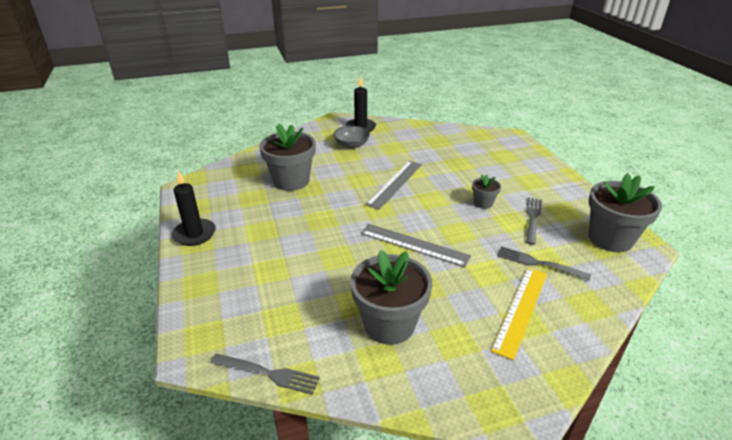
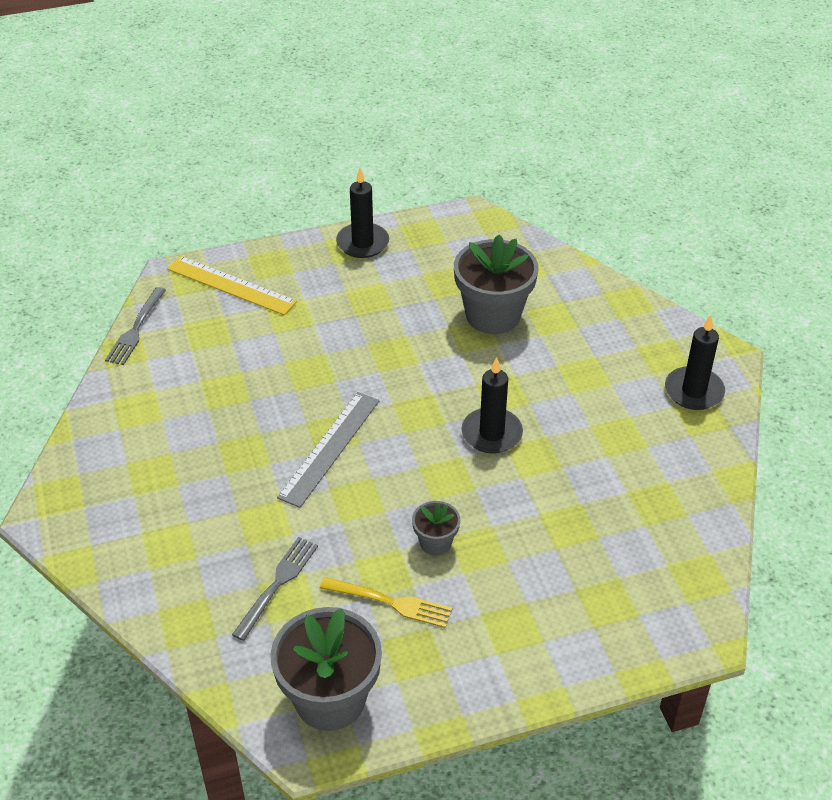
camera: 90 degrees right, 10 degrees up
(351, 145) = (621, 380): grey bowl -> none
(389, 324) = (185, 418): grey flower pot -> none
(395, 183) = (491, 433): grey ruler -> black candle
(520, 309) = (189, 545): yellow ruler -> yellow ruler (231, 285)
(532, 218) = (390, 602): grey fork -> yellow fork

